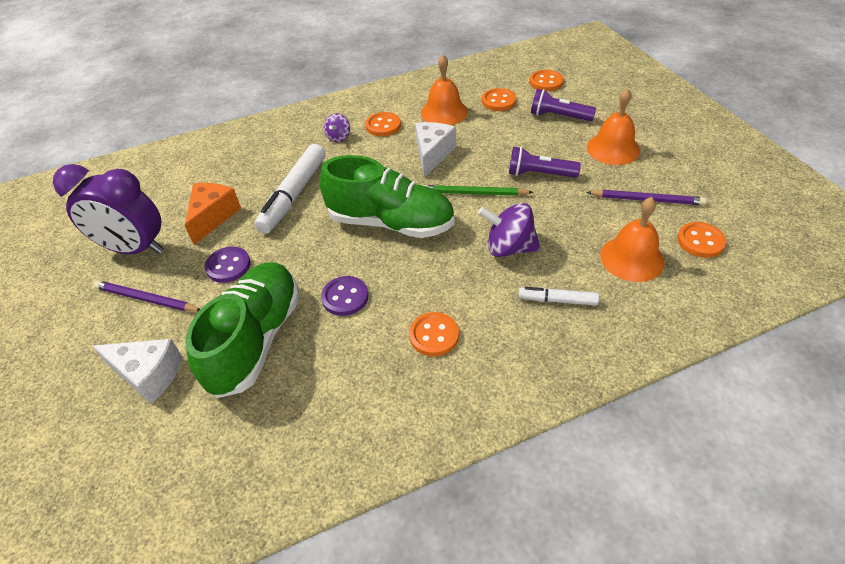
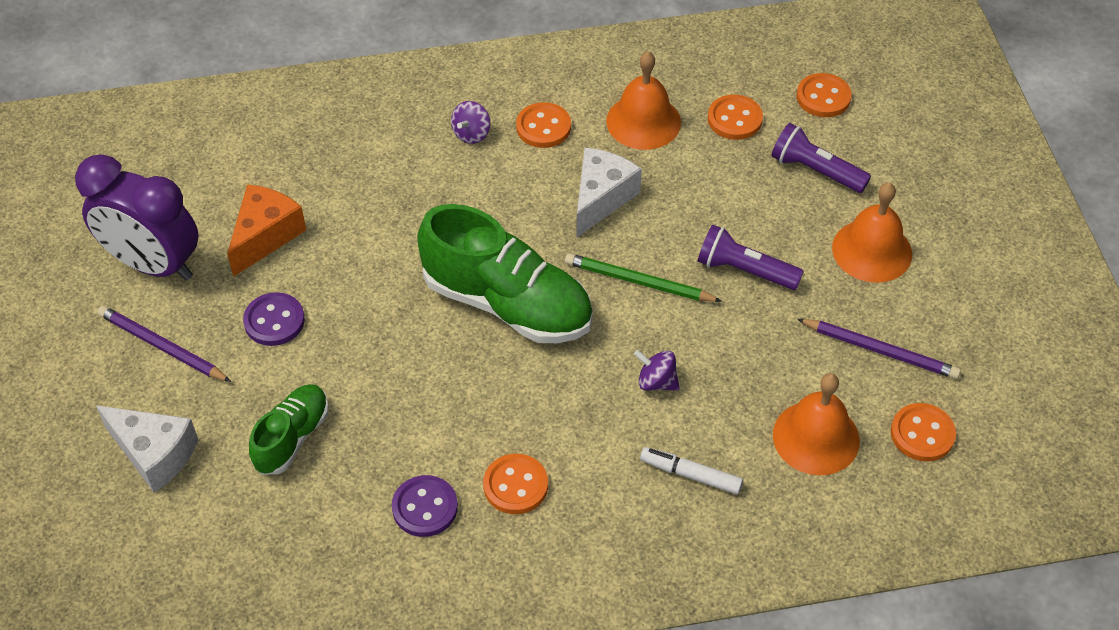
camera: 10 degrees right, 5 degrees up
(256, 339) = (292, 438): green shoe -> green shoe, size x0.55
(294, 195) = (384, 225): white marker -> none
(345, 297) = (417, 404): purple button -> purple button (425, 507)
(509, 248) = (656, 382): purple spinning top -> purple spinning top, size x0.57

